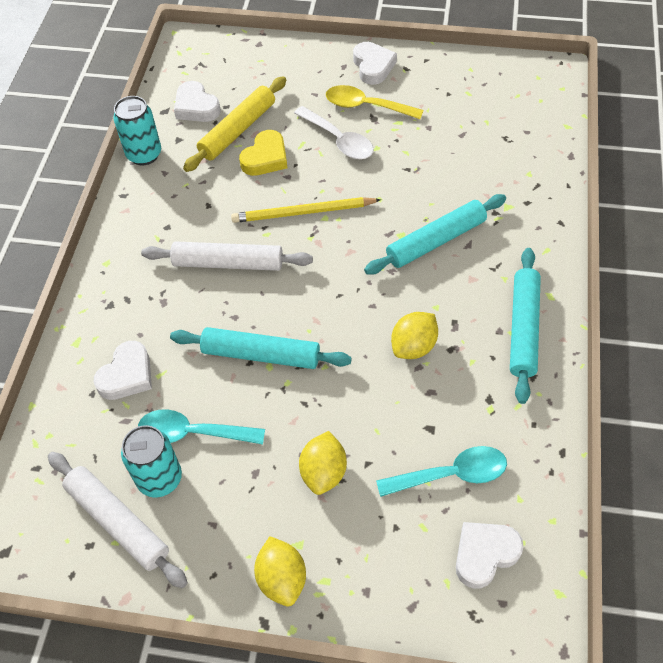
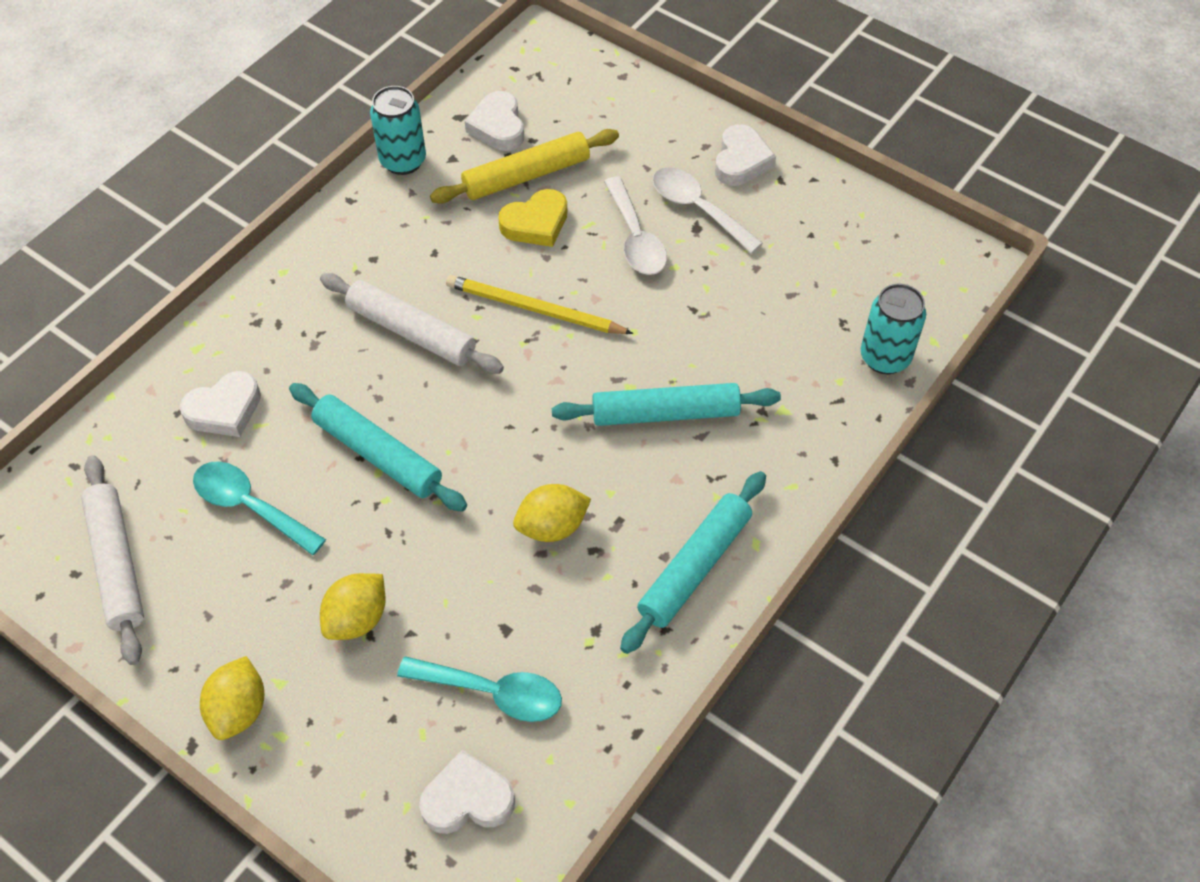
camera: 25 degrees right, 0 degrees up
(160, 478) = (186, 539): turquoise can -> turquoise can (885, 357)
(366, 106) = (697, 209): yellow spoon -> white spoon

